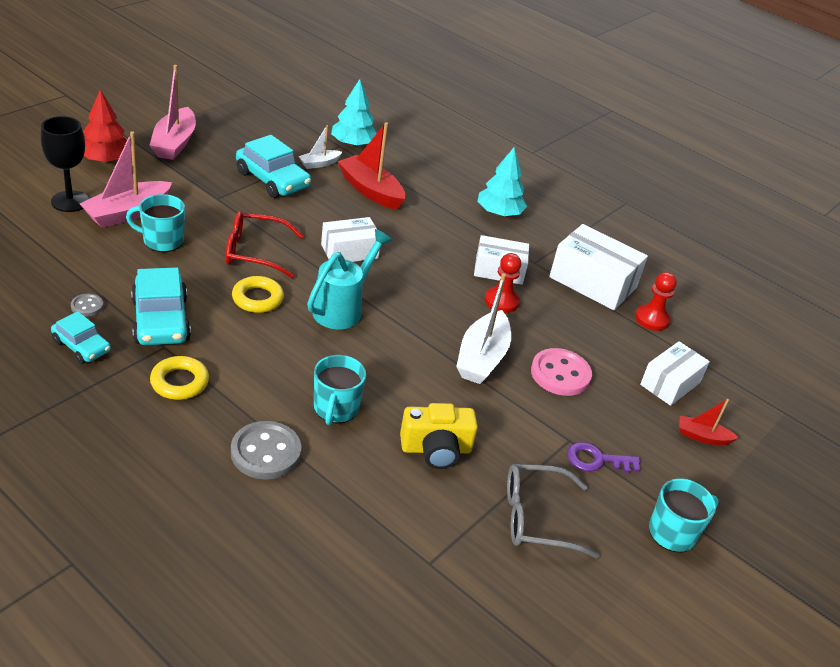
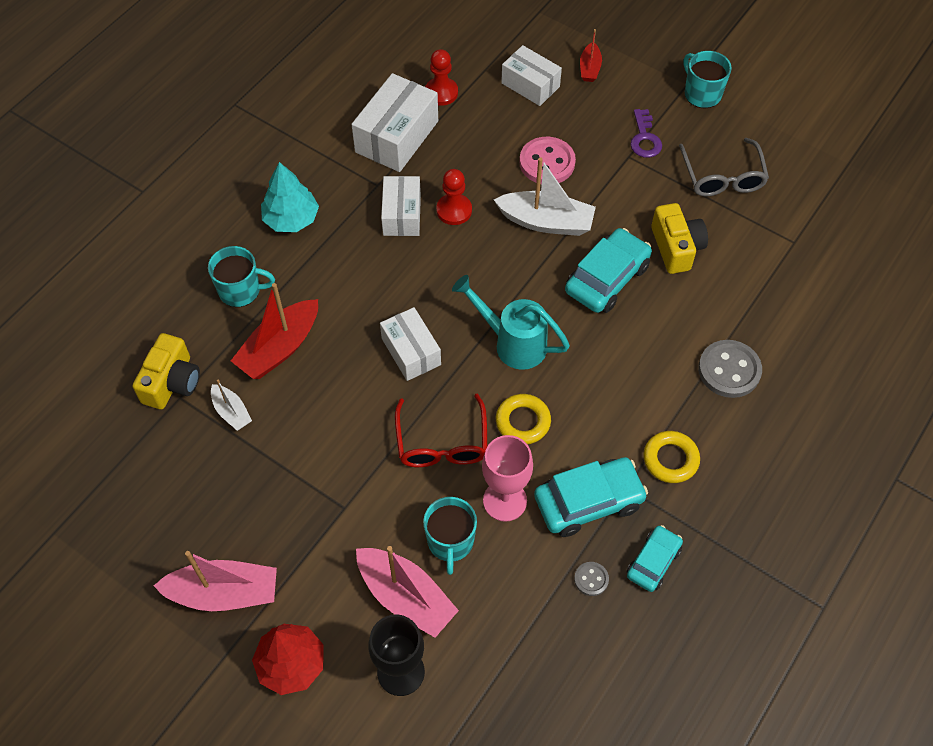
camera: 90 degrees left, 20 degrees up
(185, 274) = (505, 501): none -> pink goblet
(272, 180) = (285, 456): turquoise car -> turquoise car (607, 278)
(335, 408) = (656, 327): turquoise mug -> turquoise mug (240, 290)
(353, 144) = (172, 382): turquoise tree -> yellow camera

